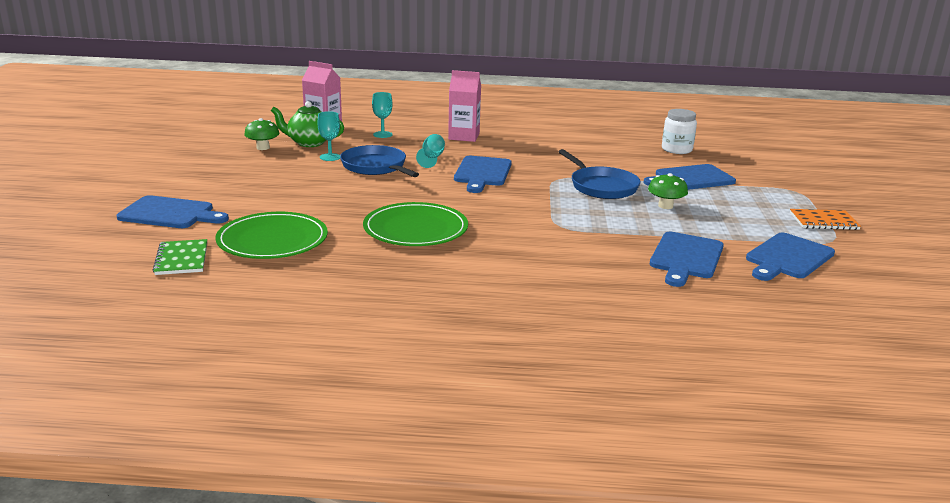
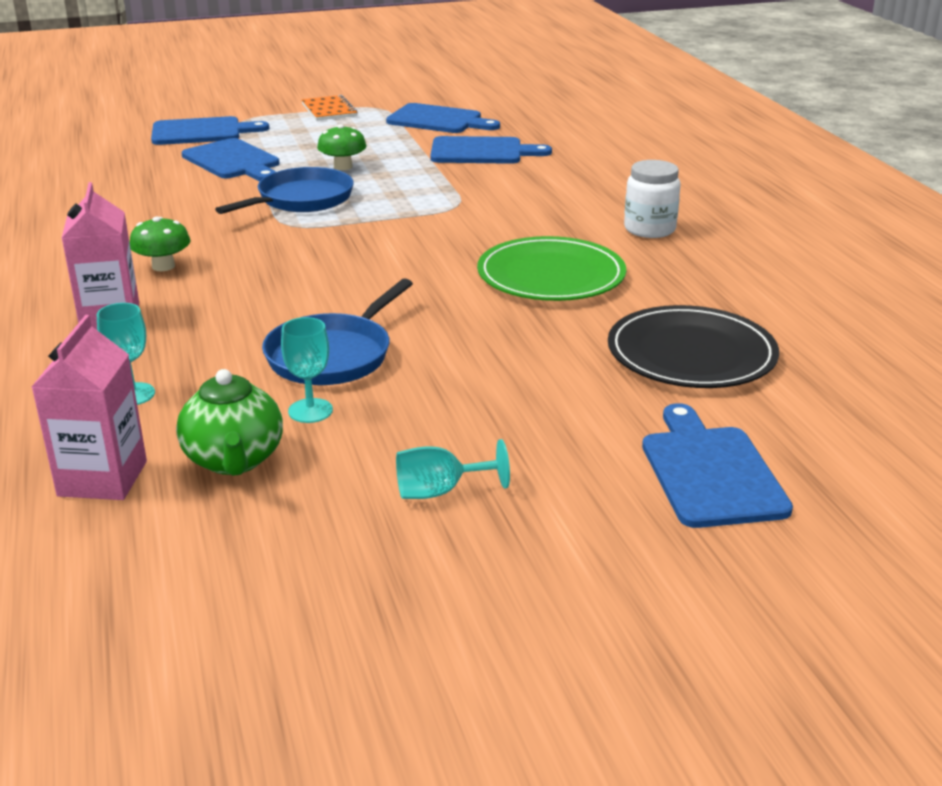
camera: 110 degrees left, 5 degrees up
(182, 259) = (822, 397): green notebook -> none
(263, 148) = (299, 506): green mushroom -> green mushroom (163, 266)
(272, 240) = (691, 353): green plate -> black plate
(432, 158) = (255, 320): turquoise goblet -> turquoise goblet (439, 491)
(482, 173) = (301, 272): blue cutting board -> blue cutting board (201, 132)
(676, 149) = (111, 174): white jar -> white jar (649, 229)

